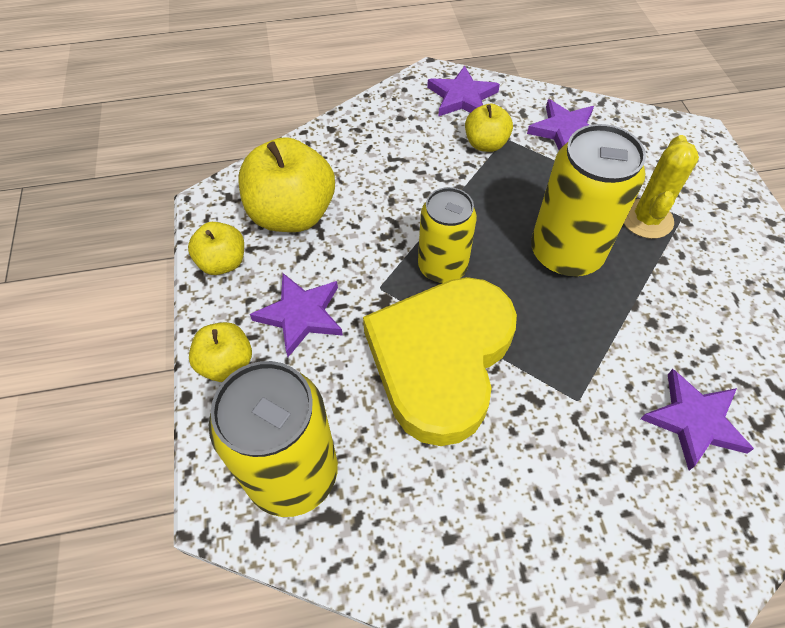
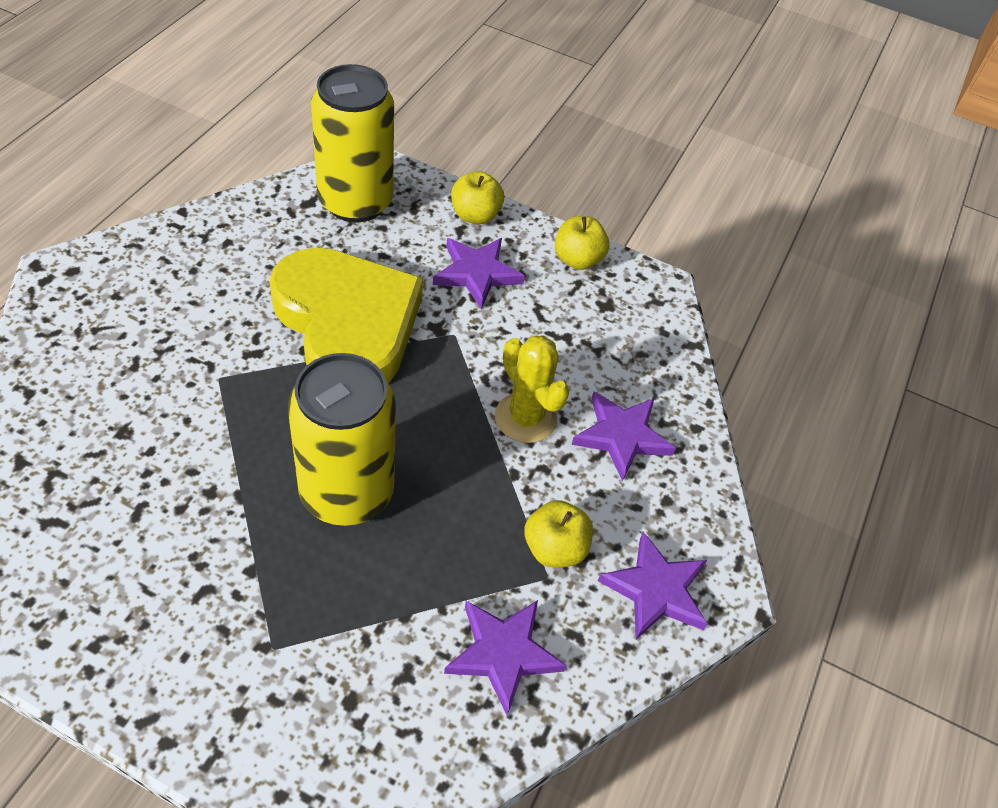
camera: 120 degrees right, 5 degrees down
(292, 214) = (594, 328): yellow apple -> none
(442, 267) = (431, 388): yellow can -> none
(646, 219) = (307, 607): yellow cactus -> yellow cactus (525, 418)
(694, 421) = (113, 434): purple star -> purple star (621, 436)

